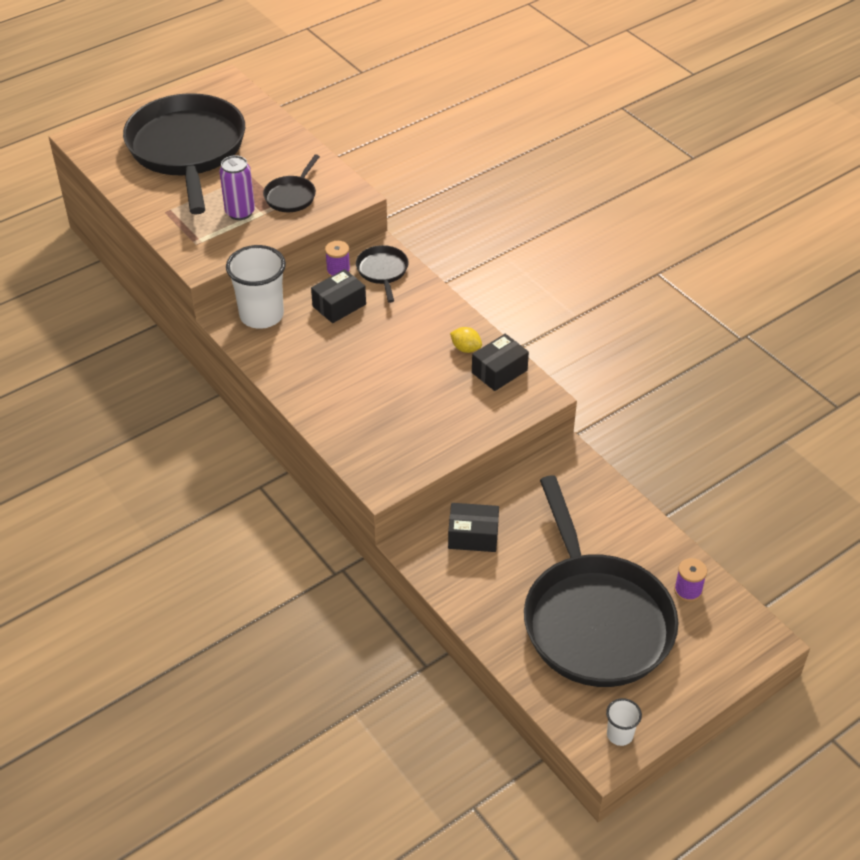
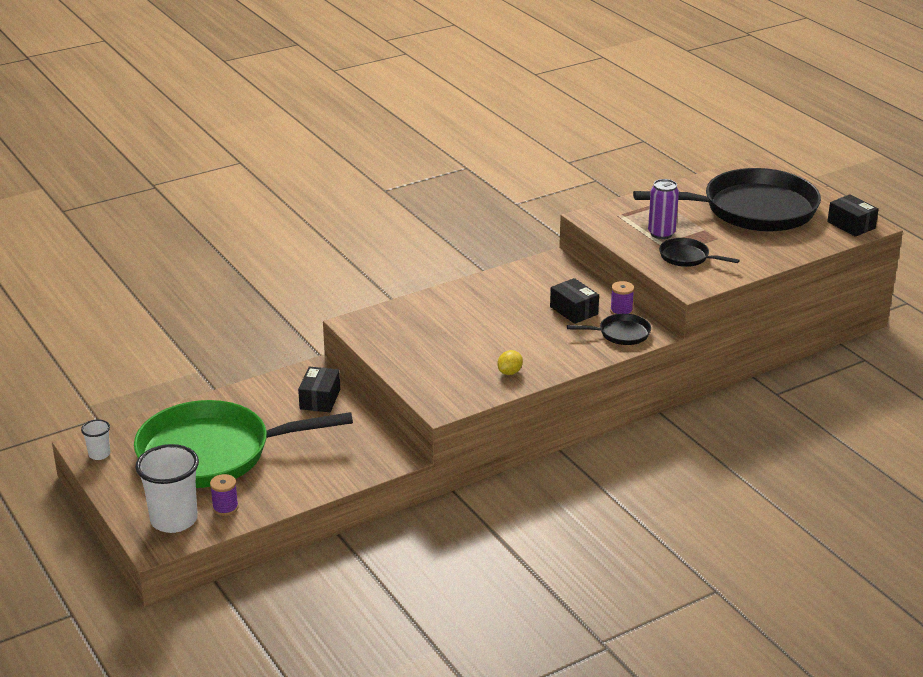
camera: 95 degrees right, 15 degrees down
(261, 315) = (562, 274): white cup -> white cup (174, 520)
(499, 371) = (477, 388): black box -> black box (851, 225)
(594, 620) = (212, 453): black pan -> green pan

